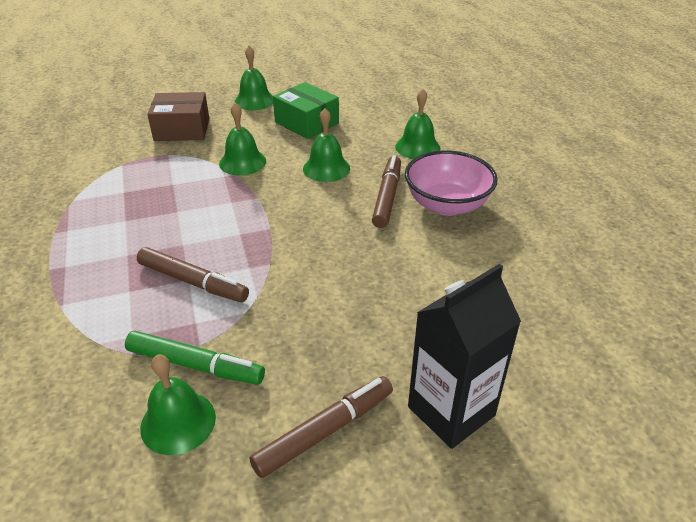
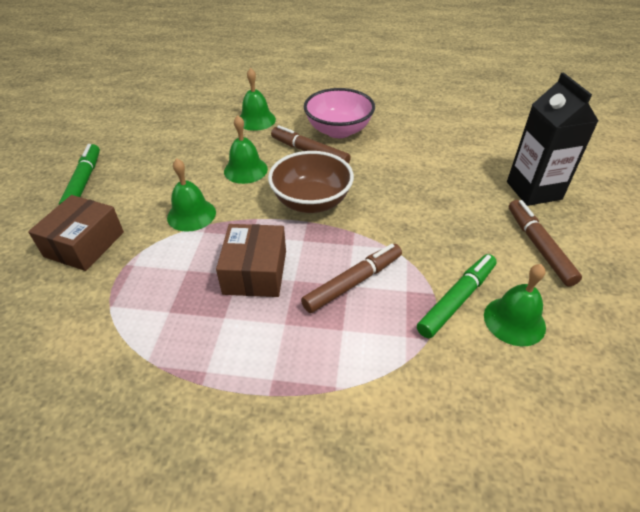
camera: 65 degrees left, 5 degrees up
(184, 219) = (255, 272): none -> brown box
(254, 100) = (84, 182): green bell -> green marker
(302, 222) = (311, 202): none -> brown bowl
(307, 123) = (162, 162): green box -> none

